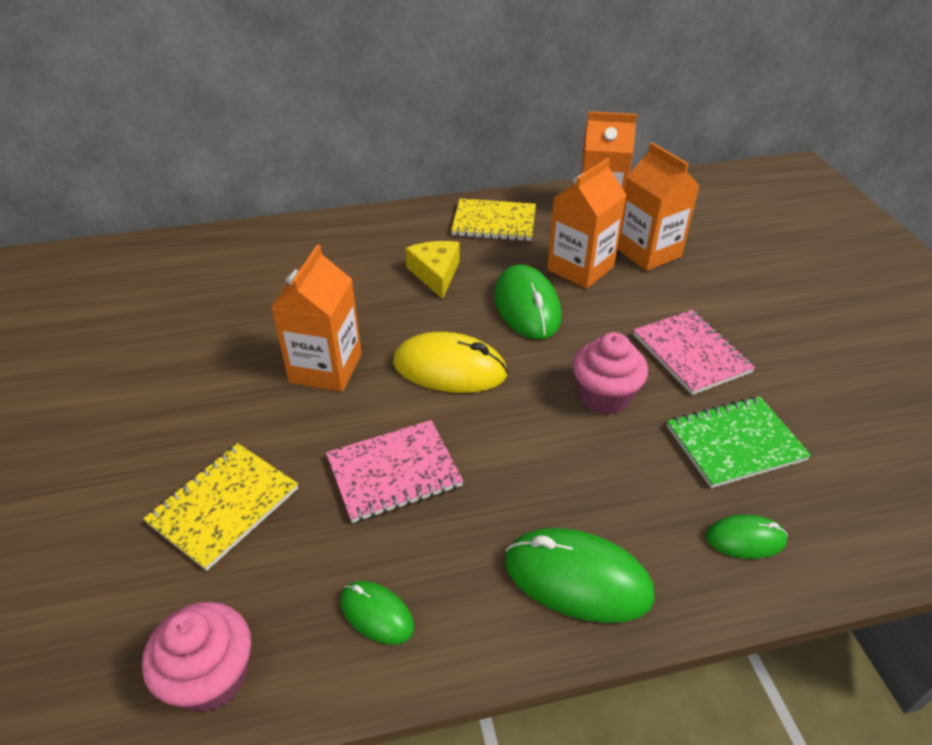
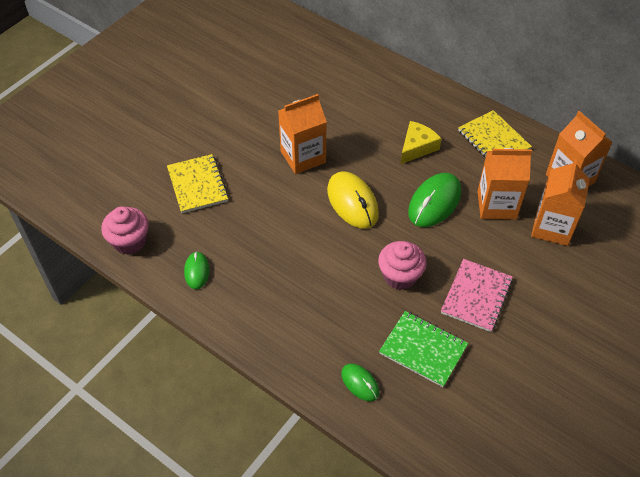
camera: 50 degrees right, 10 degrees up
(224, 506) = (197, 185): yellow notebook -> yellow notebook turned 75 degrees clockwise
(394, 472) = (268, 227): pink notebook -> none
(577, 579) = (275, 329): green mouse -> none

